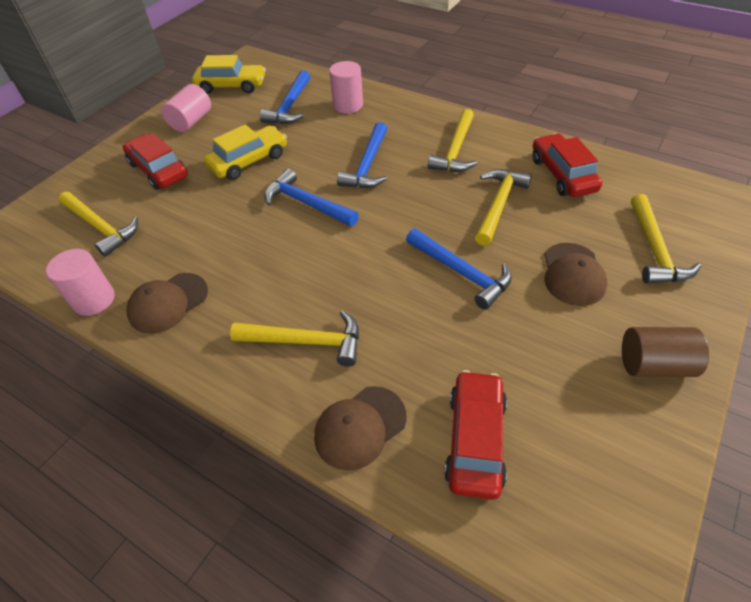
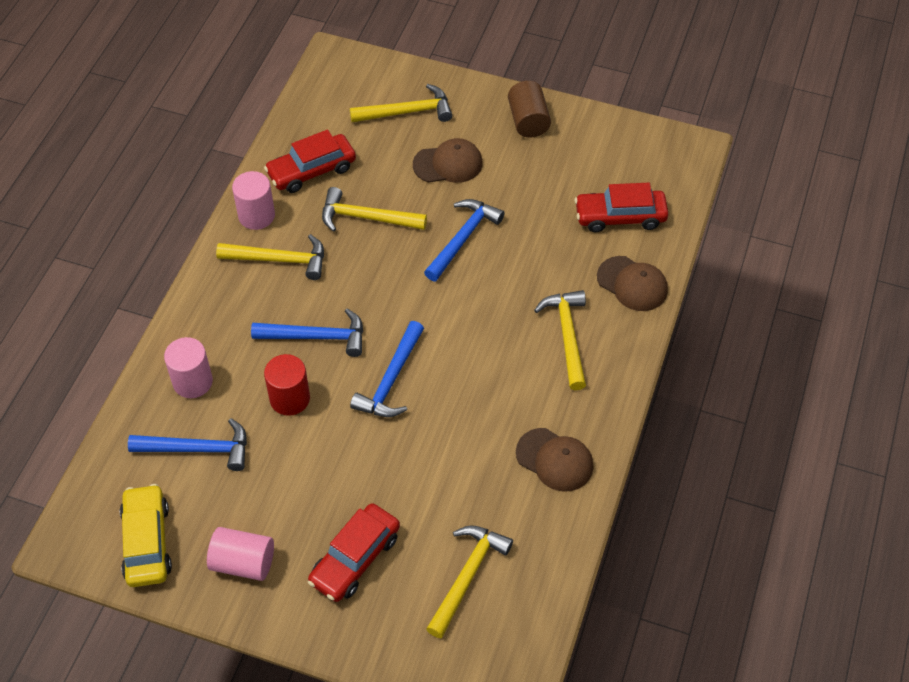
camera: 105 degrees left, 5 degrees up
(94, 300) = (568, 529): pink cylinder -> pink cylinder (256, 215)
(249, 161) = (324, 461): yellow car -> none
(313, 148) = (290, 398): none -> red cylinder

